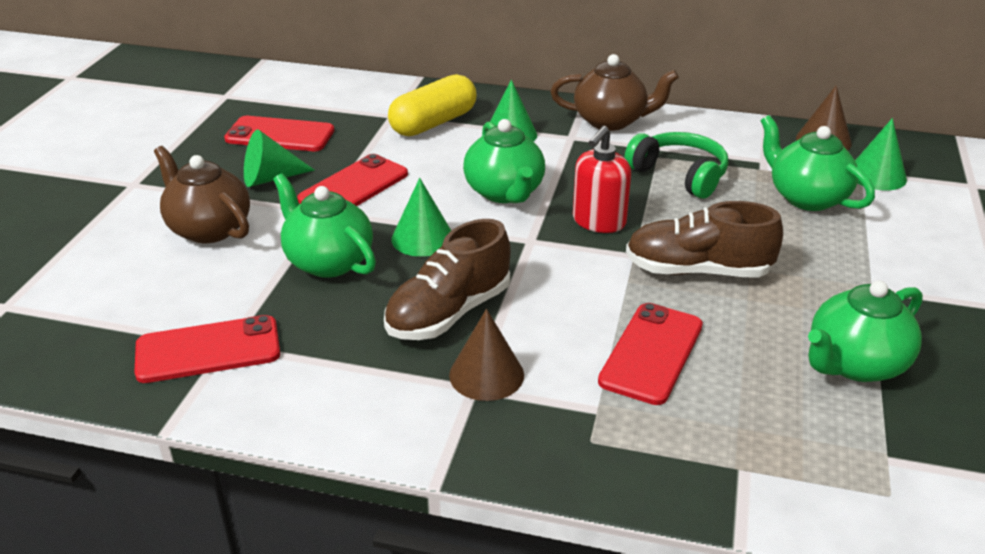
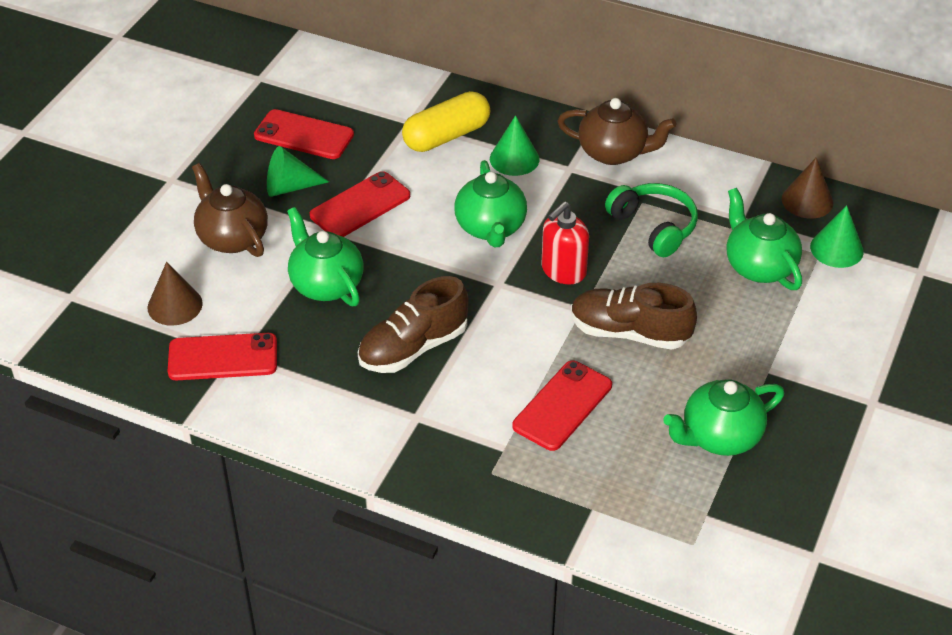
camera: 10 degrees right, 10 degrees up
(422, 238) = (408, 270): green cone -> none
(486, 374) = (429, 407): brown cone -> brown cone (175, 305)

